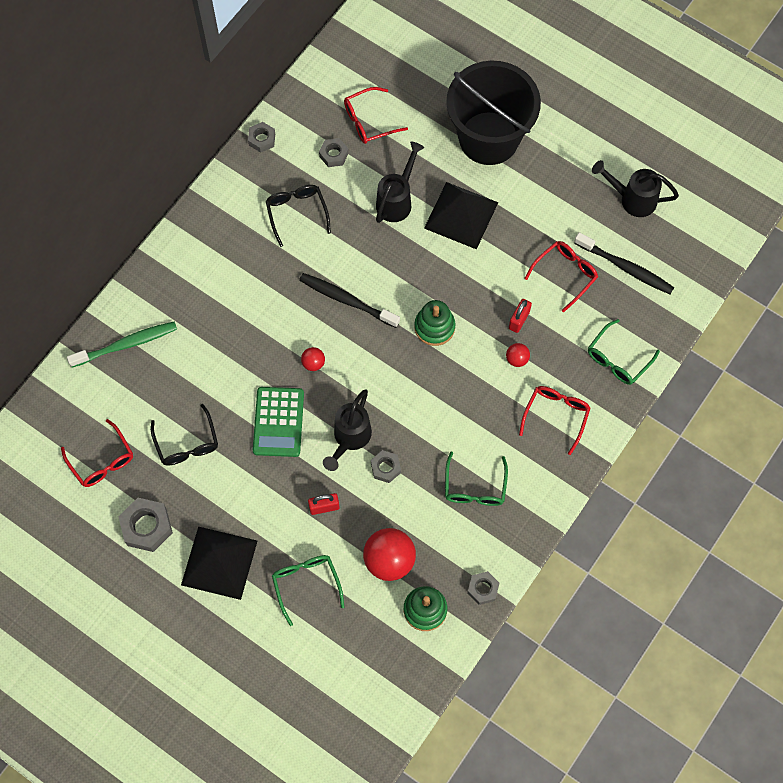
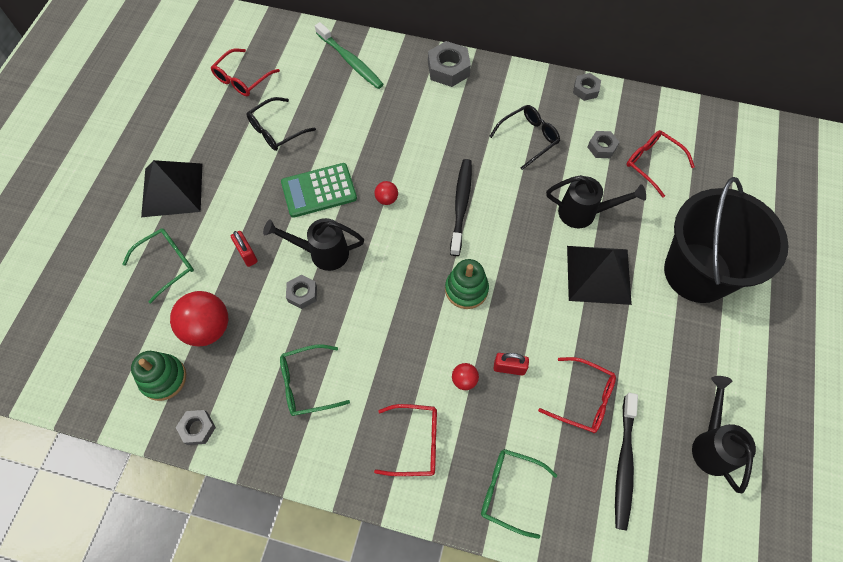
camera: 70 degrees right, 5 degrees down
(147, 527) = (192, 128): grey nut -> grey nut (448, 69)

